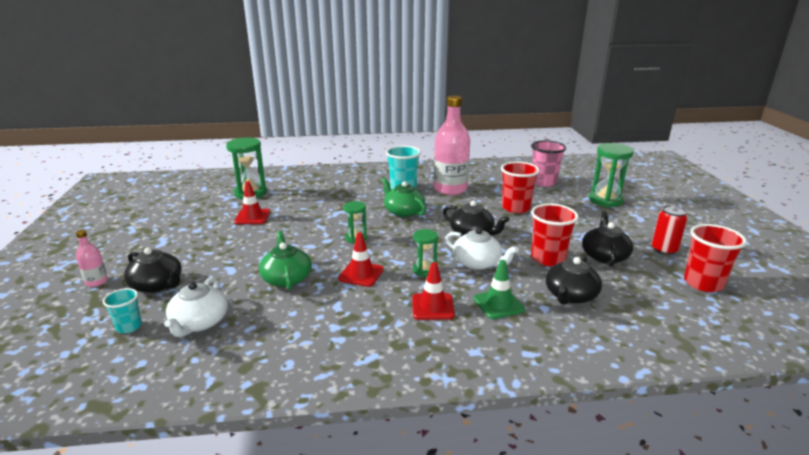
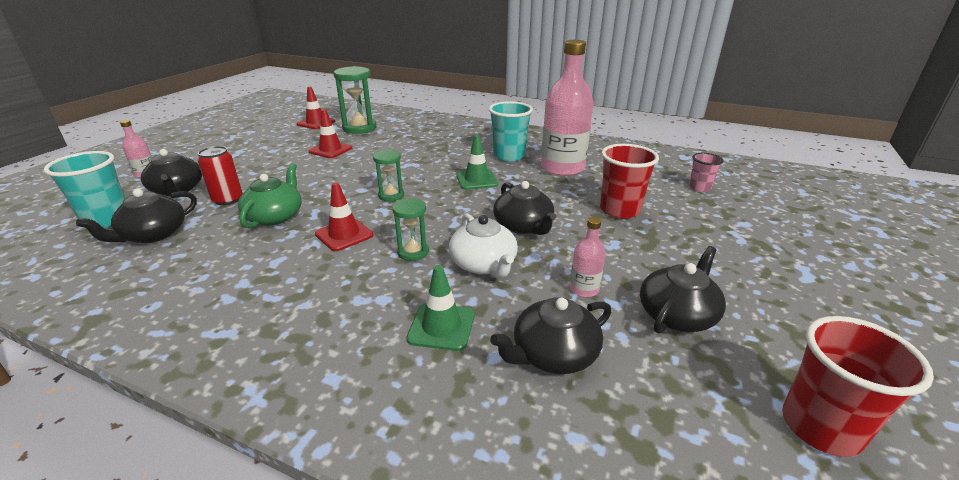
camera: 30 degrees right, 5 degrees up
(129, 326) = (107, 219): turquoise cup -> turquoise cup, size x1.73
(199, 322) = (153, 234): white teapot -> black teapot
(403, 211) = (477, 180): green teapot -> green traffic cone
(432, 307) = (363, 299): red traffic cone -> red traffic cone (316, 123)
(543, 182) = (699, 188): pink cup -> pink cup, size x0.58
(548, 258) = (584, 289): red cup -> pink bottle
(605, 200) = (773, 234): green hourglass -> none
(664, 250) = (799, 339): red can -> red can (228, 200)

